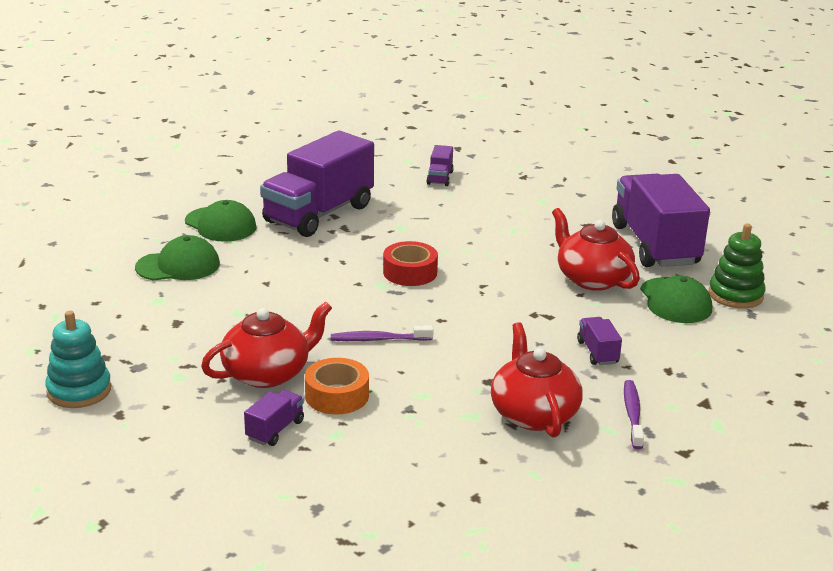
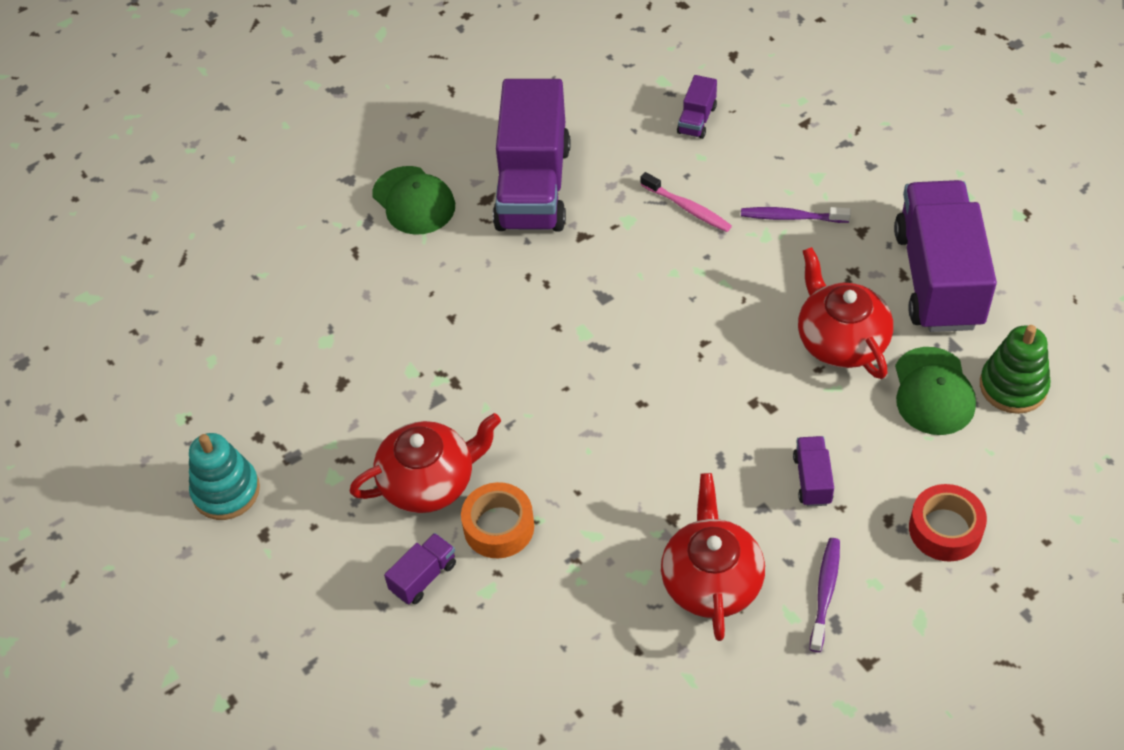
camera: 15 degrees right, 25 degrees up
(178, 266) = (355, 278): green cap -> none
(318, 214) = (533, 187): purple truck -> purple truck turned 45 degrees counterclockwise
(378, 339) = (562, 433): purple toothbrush -> purple toothbrush (791, 217)
(410, 272) = (622, 311): red tape -> red tape (945, 529)
(447, 219) = (688, 208): none -> pink toothbrush

